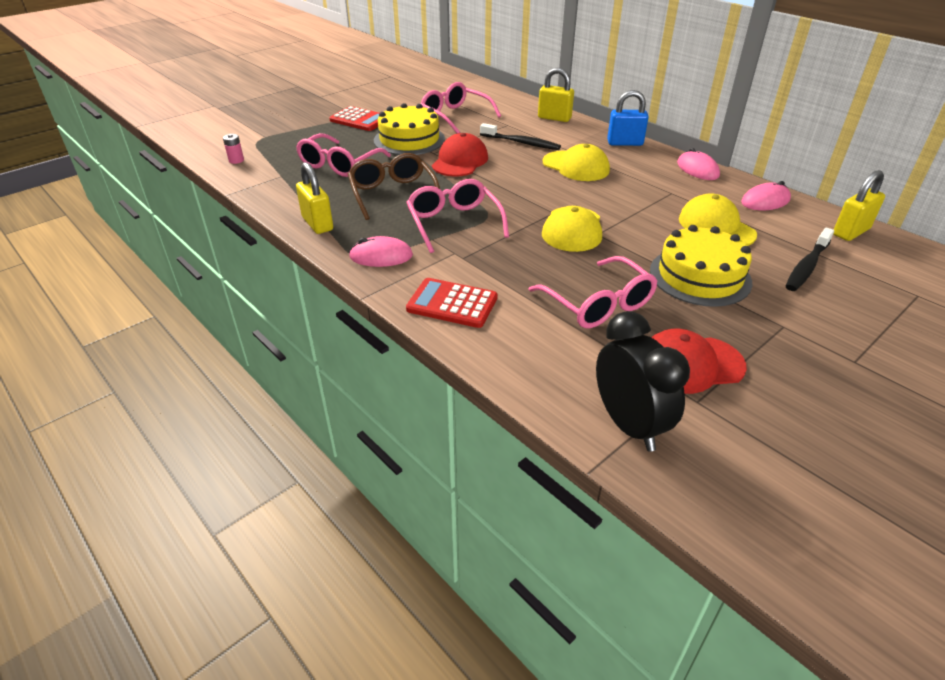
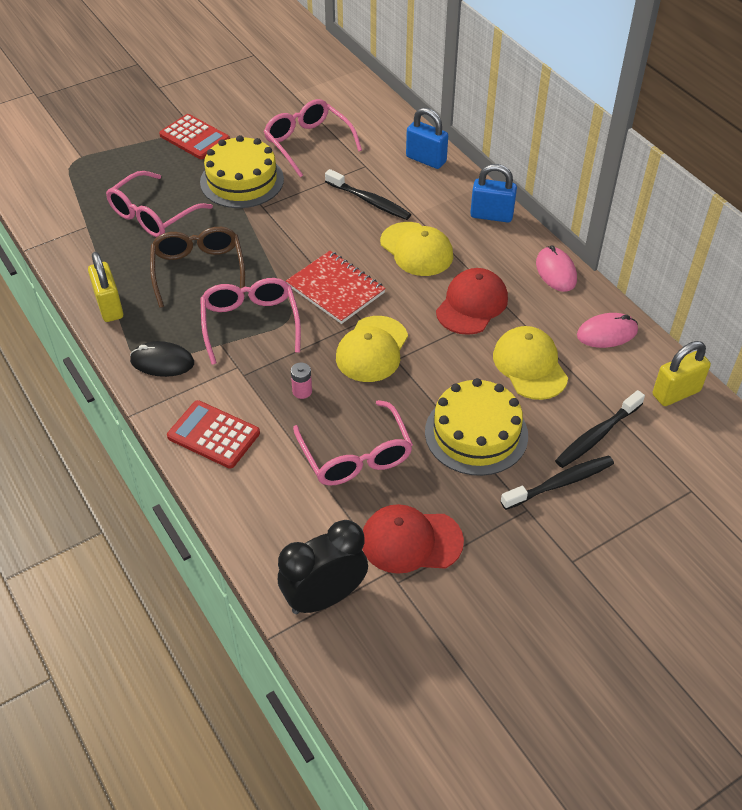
camera: 10 degrees right, 10 degrees up
(236, 160) = (43, 195): pink battery -> pink battery (302, 391)
(381, 256) = (162, 362): pink mouse -> black mouse
(460, 161) = (288, 225): red cap -> red cap (472, 304)
(520, 195) = (335, 289): none -> red notebook
(554, 118) = (426, 159): yellow padlock -> blue padlock
(629, 425) = (324, 597): black clock -> black clock turned 105 degrees counterclockwise
(800, 303) = (560, 483): none -> black toothbrush

